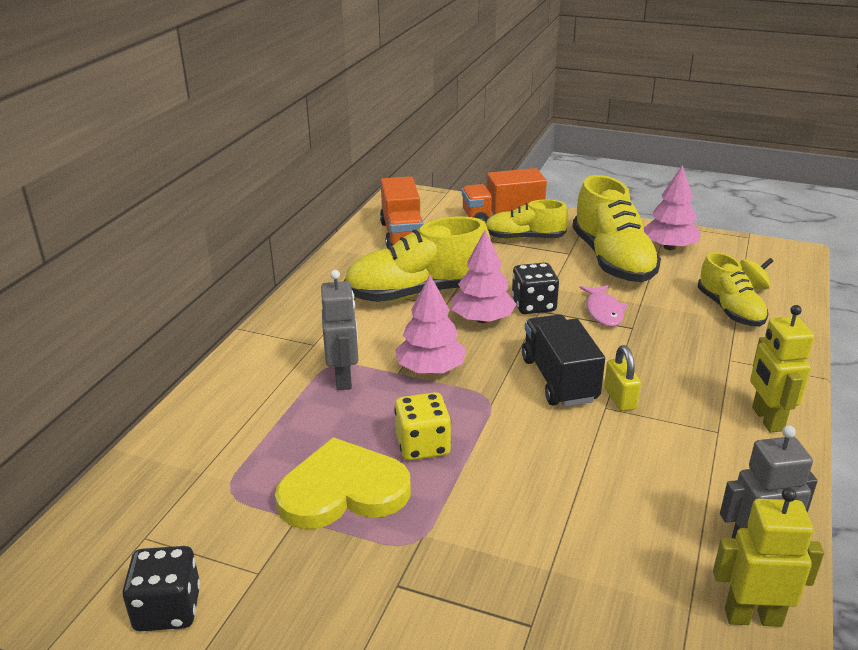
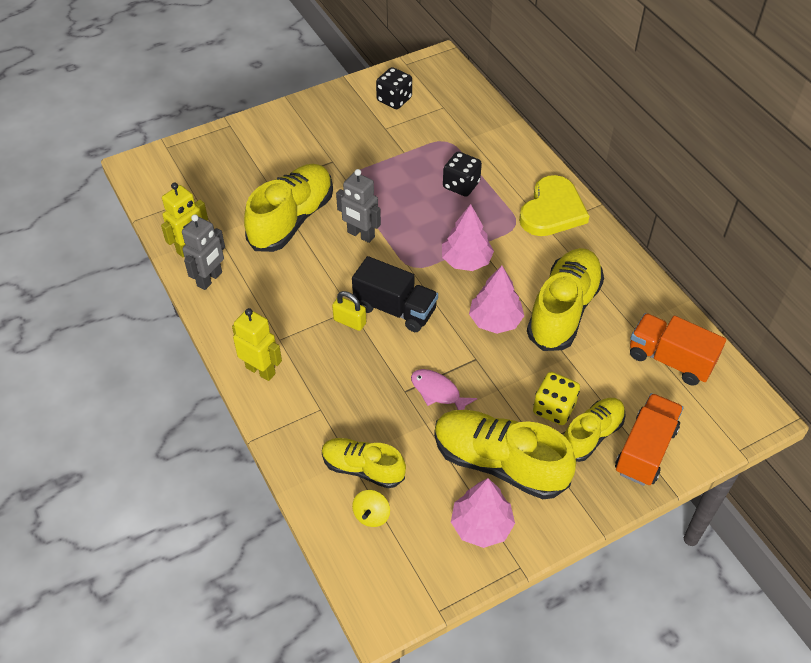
camera: 130 degrees right, 20 degrees up
(343, 490) = (405, 174): yellow heart -> yellow heart (552, 210)
(344, 379) = (496, 220): grey robot -> grey robot (360, 235)
(423, 445) = (404, 217): yellow dice -> yellow dice (554, 408)
(533, 305) = (485, 360): black dice -> black dice (461, 185)
(558, 545) = (292, 219): none -> yellow shoe

